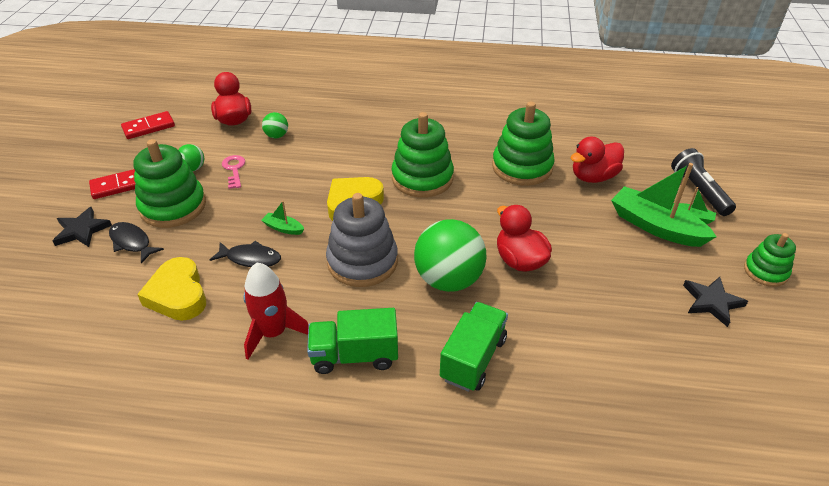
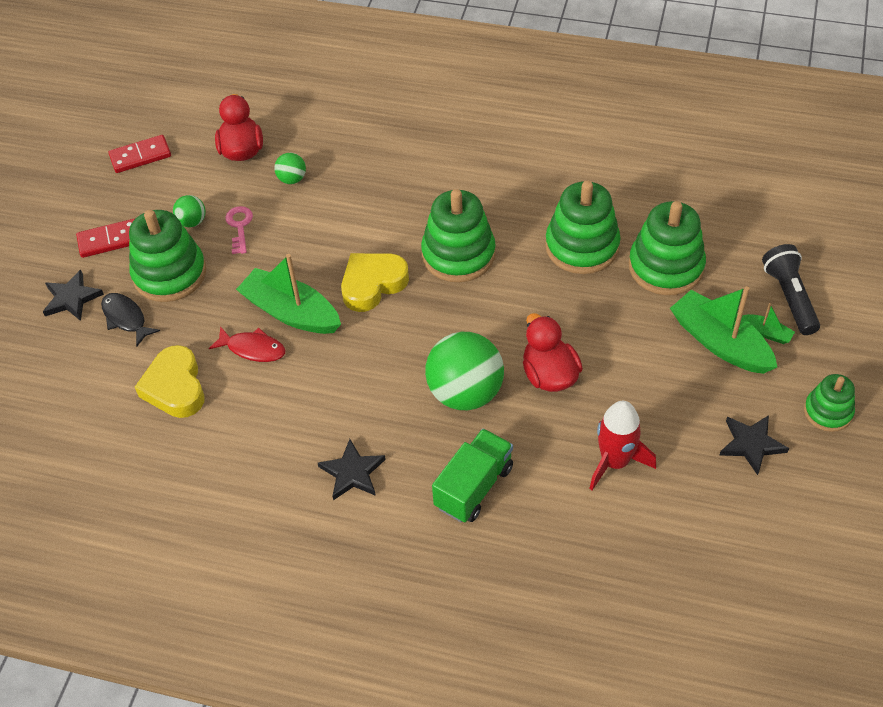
camera: 10 degrees right, 10 degrees up
(250, 258) = (253, 349): black fish -> red fish
(273, 332) = (272, 440): red rocket -> red rocket (615, 461)
(283, 228) = (291, 312): green boat -> green boat, size x2.23
(354, 355) = (352, 472): green truck -> black star
(362, 261) = (374, 362): grey stacking toy -> none
(593, 177) = (666, 267): red duck -> green stacking toy

